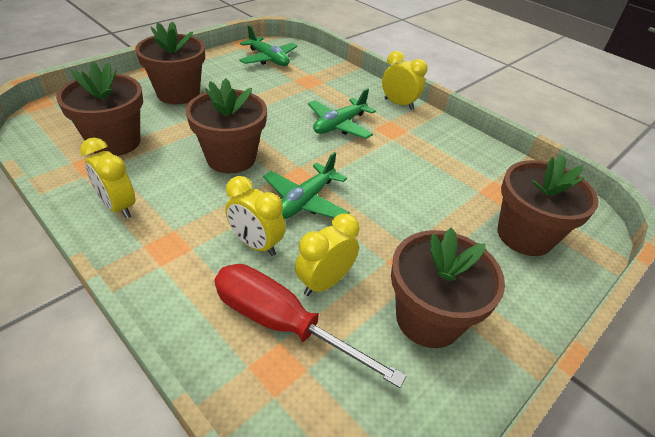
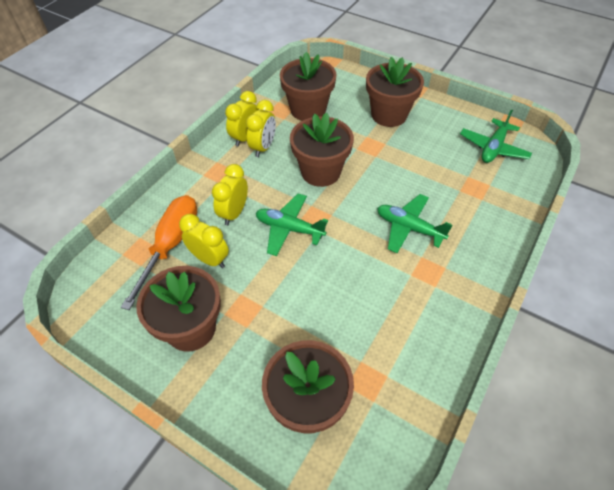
camera: 80 degrees right, 10 degrees up
(282, 323) = (171, 244): red screwdriver -> orange screwdriver
(398, 104) = (484, 270): yellow clock -> yellow clock (263, 147)

